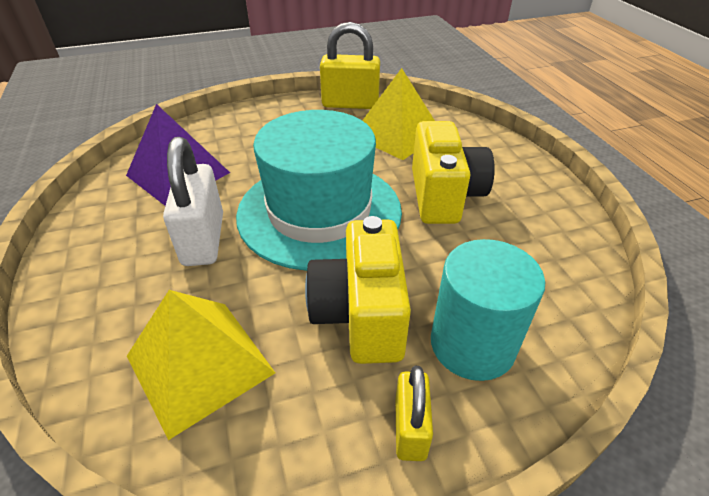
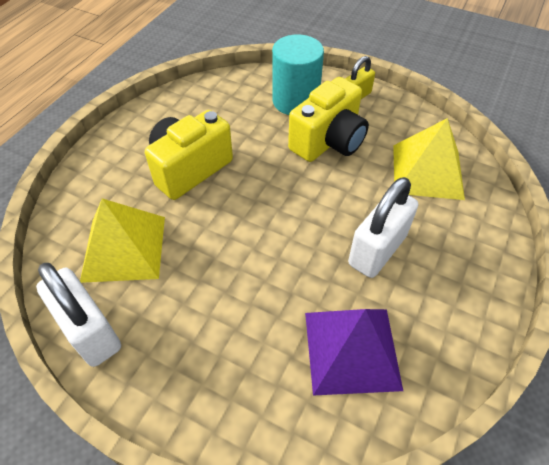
camera: 135 degrees left, 10 degrees up
(319, 212) = (279, 215): turquoise hat -> none
(350, 104) = (90, 331): yellow padlock -> white padlock

